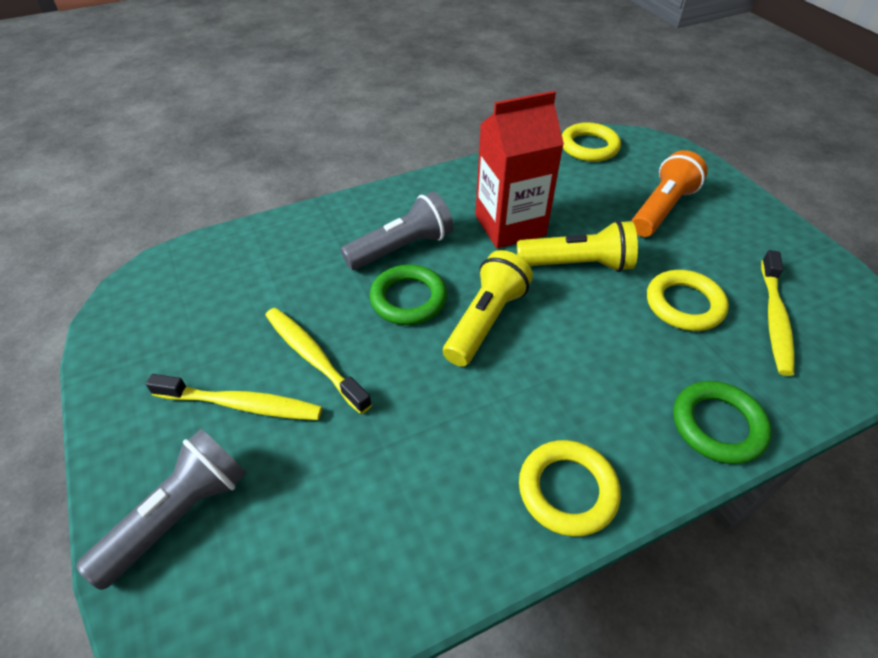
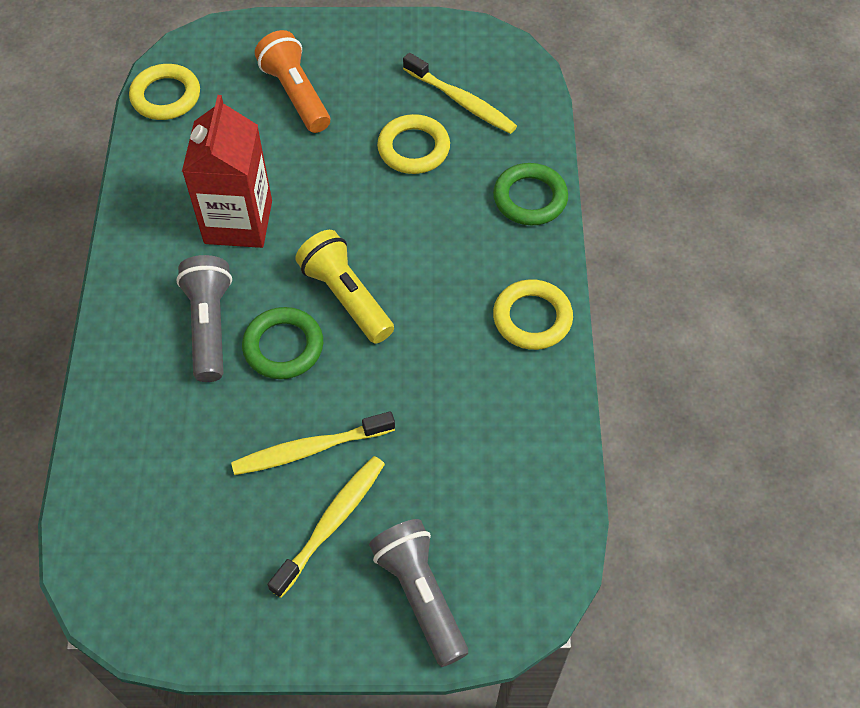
camera: 65 degrees left, 10 degrees up
(577, 264) = (323, 196): yellow flashlight -> none

